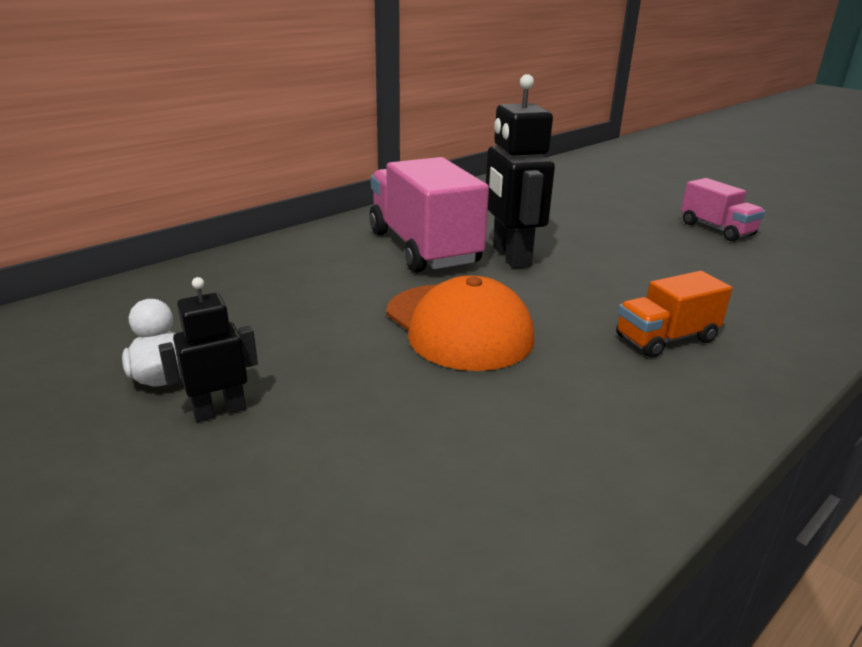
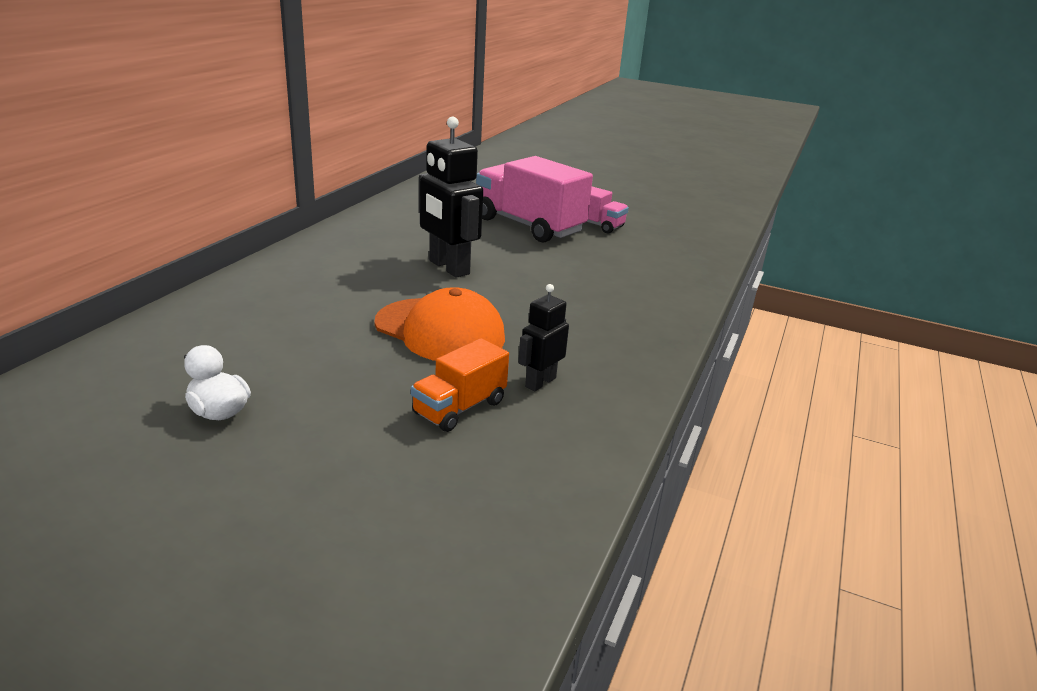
camera: 25 degrees left, 0 degrees up
(219, 411) = (292, 427): black robot -> black robot (540, 382)
(423, 248) = (370, 269): pink truck -> pink truck (528, 226)
(666, 339) = (593, 315): orange truck -> orange truck (459, 408)

